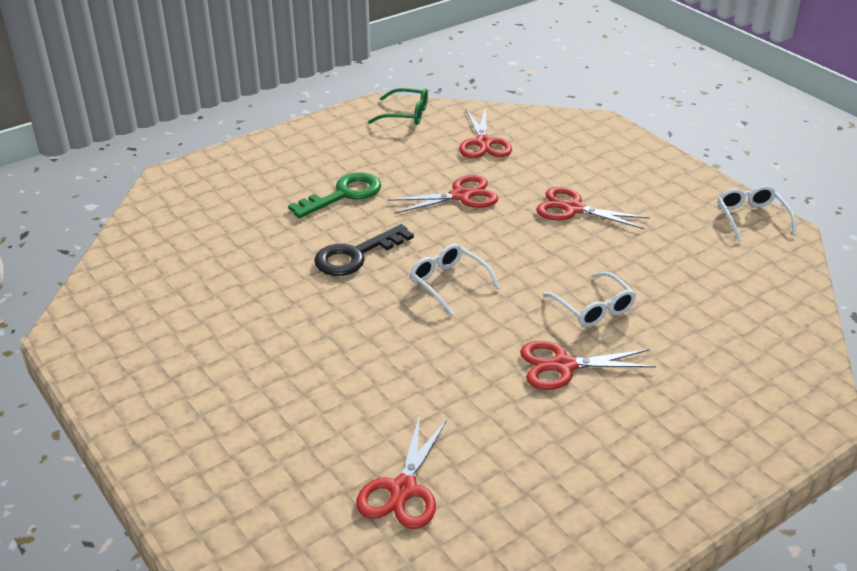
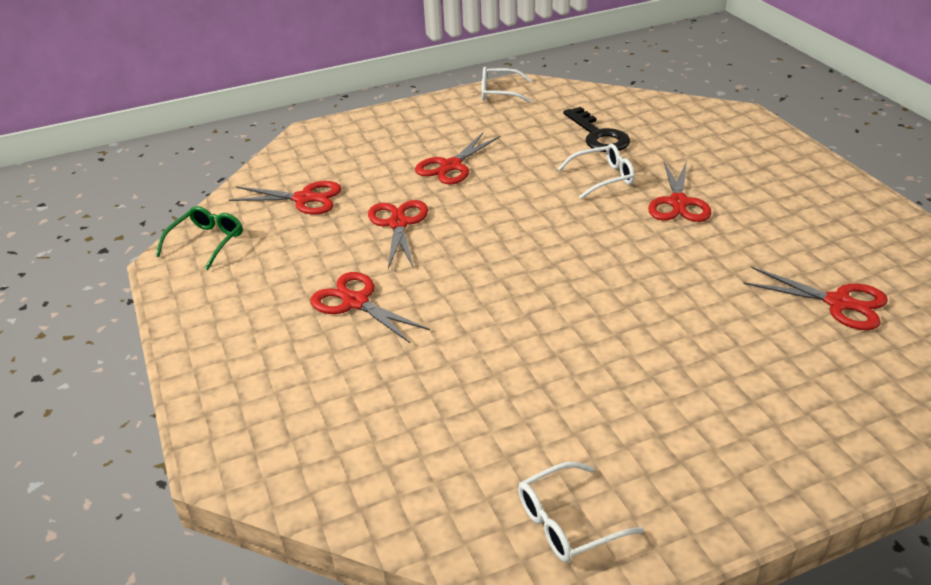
camera: 75 degrees left, 0 degrees up
(344, 194) = (355, 302): green key -> red scissors
(355, 255) = (480, 302): black key -> black key (598, 135)
(449, 283) = (547, 247): white glasses -> white glasses (568, 522)

